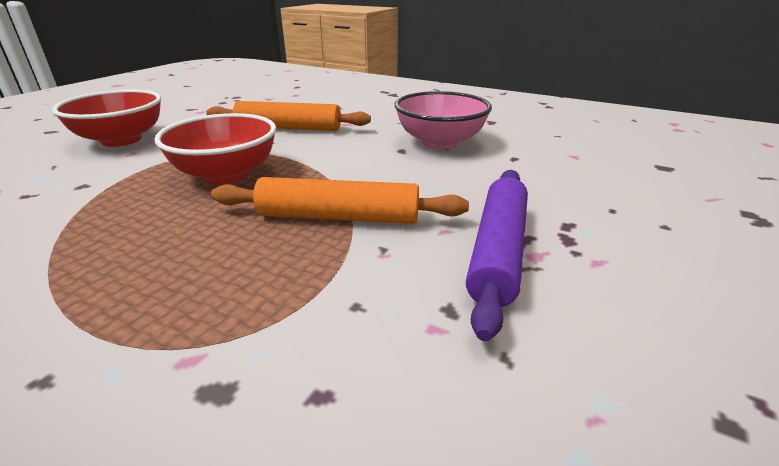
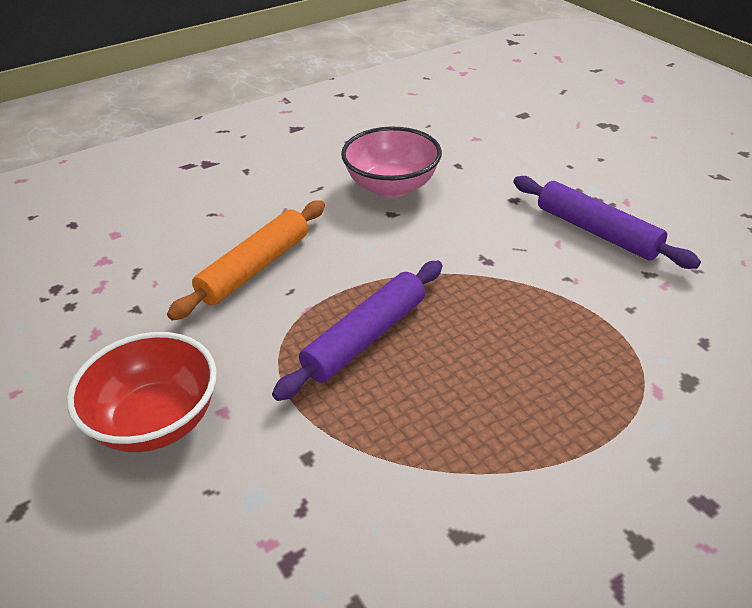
camera: 60 degrees left, 10 degrees up
(226, 175) = (365, 337): red bowl -> purple rolling pin
(338, 217) = (507, 286): orange rolling pin -> none

